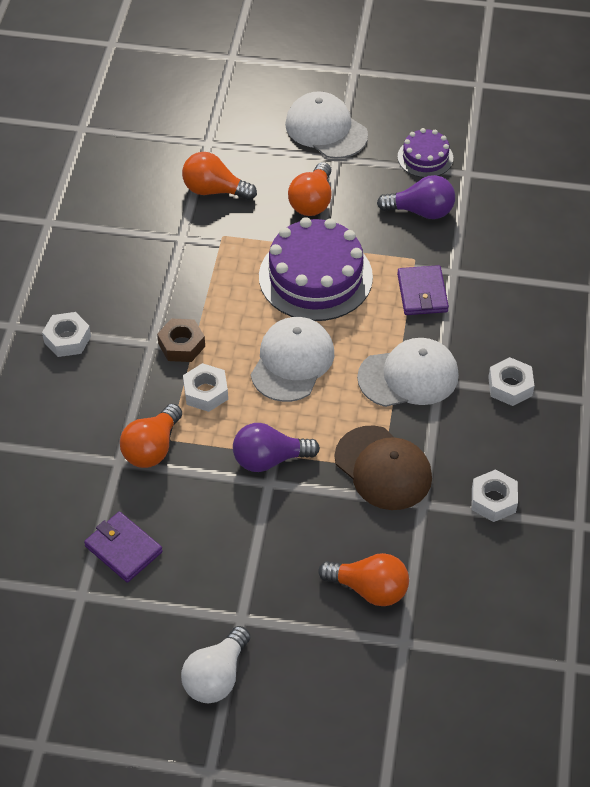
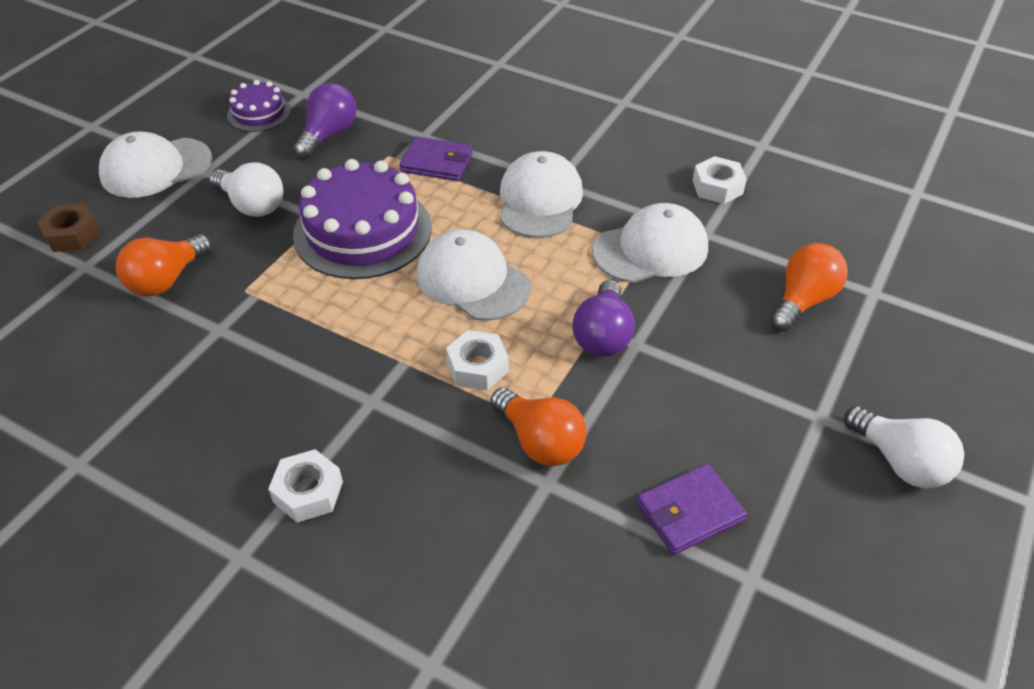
camera: 70 degrees left, 5 degrees down
(181, 345) = (391, 371): brown nut -> brown nut (72, 234)
(312, 201) = (252, 205): orange light bulb -> white light bulb
(383, 468) = (650, 249): brown cap -> white cap
(510, 386) = (586, 140): white nut -> none

